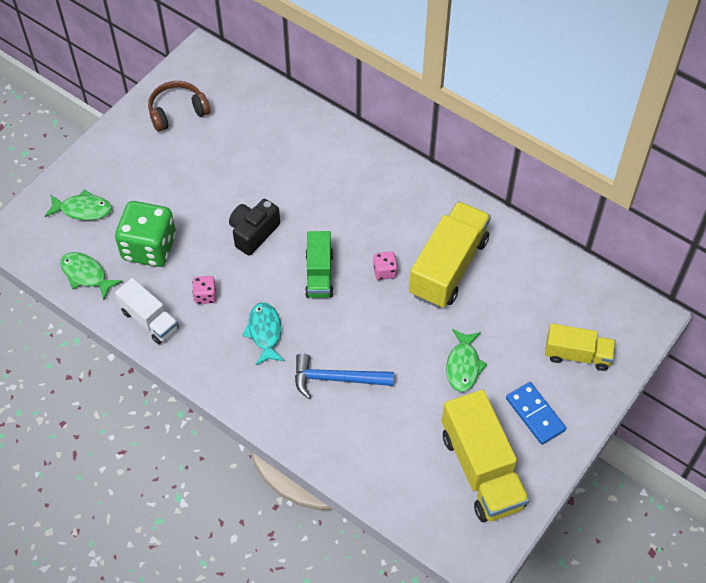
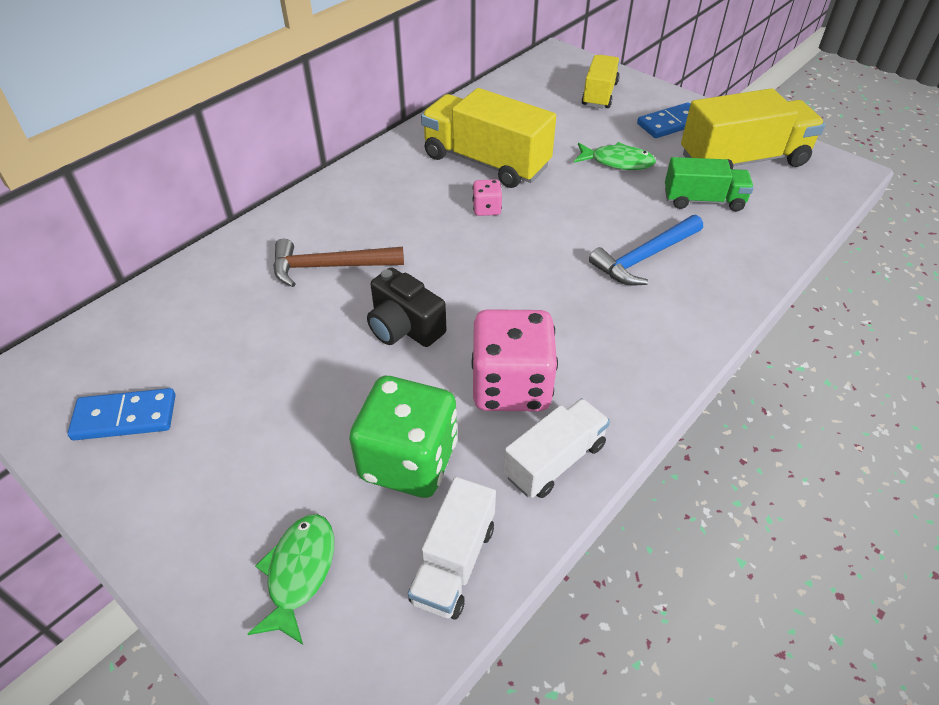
camera: 85 degrees left, 10 degrees down
(86, 275) = (453, 563): green fish -> white truck
(177, 112) = (125, 417): brown headphones -> blue domino
(205, 295) = (511, 386): pink dice -> pink dice, size x2.23
(265, 332) = (577, 321): turquoise fish -> none
(309, 182) = (329, 266): none -> brown hammer
(319, 274) = (485, 264): green truck -> green truck (703, 200)
(336, 379) = (644, 257): blue hammer -> blue hammer turned 45 degrees clockwise

